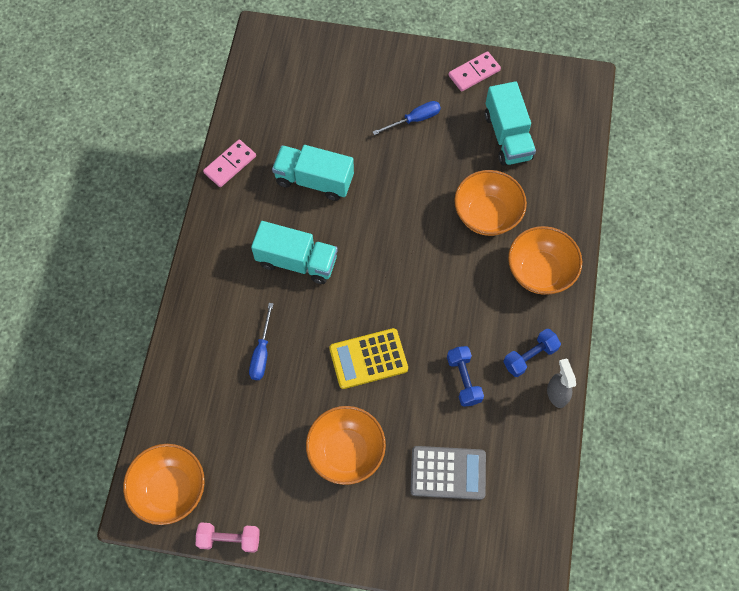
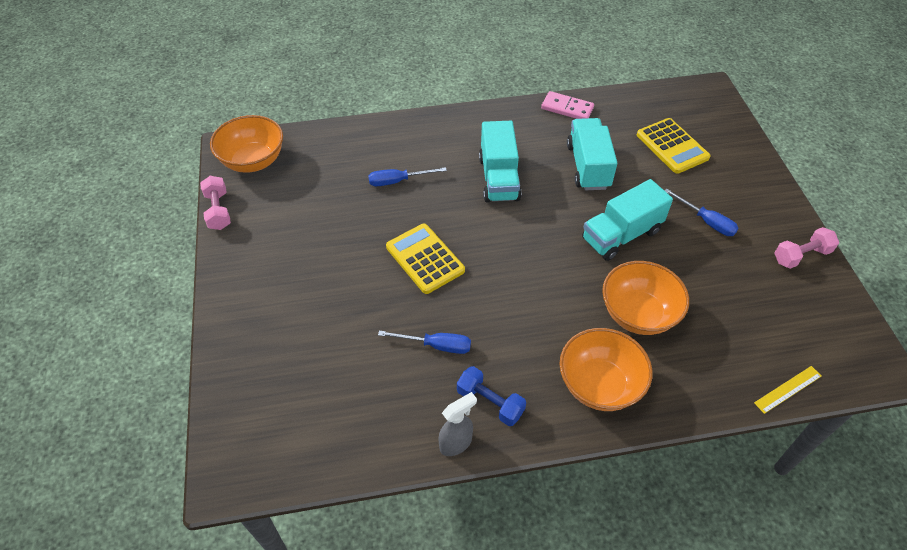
camera: 70 degrees right, 15 degrees down
(319, 102) = (672, 146): none -> yellow calculator
(346, 451) = (324, 269): orange bowl -> none
(448, 473) = (328, 360): grey calculator -> none
(463, 379) = (436, 345): blue dumbbell -> blue screwdriver
(474, 73) = (801, 256): pink domino -> pink dumbbell
(507, 136) = (747, 307): turquoise truck -> turquoise truck (621, 235)
(583, 148) = (788, 389): none -> yellow ruler

